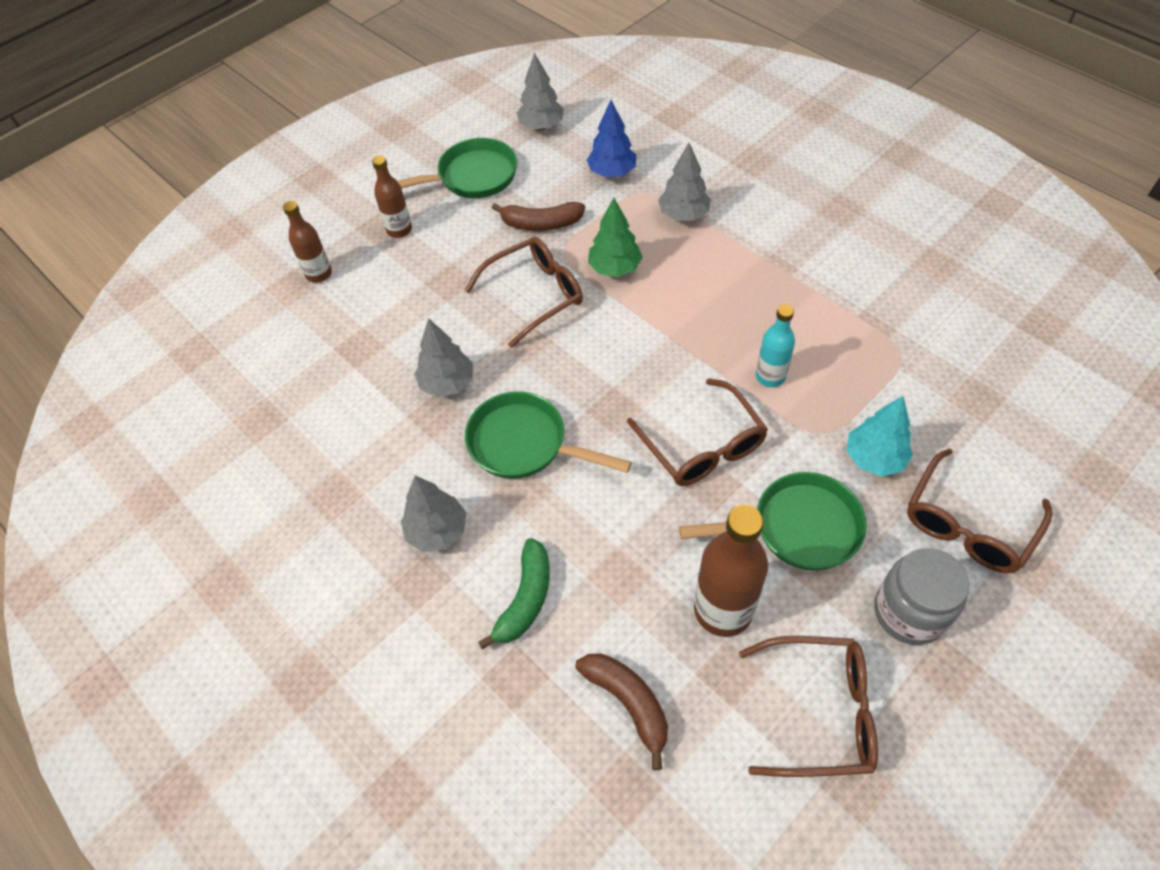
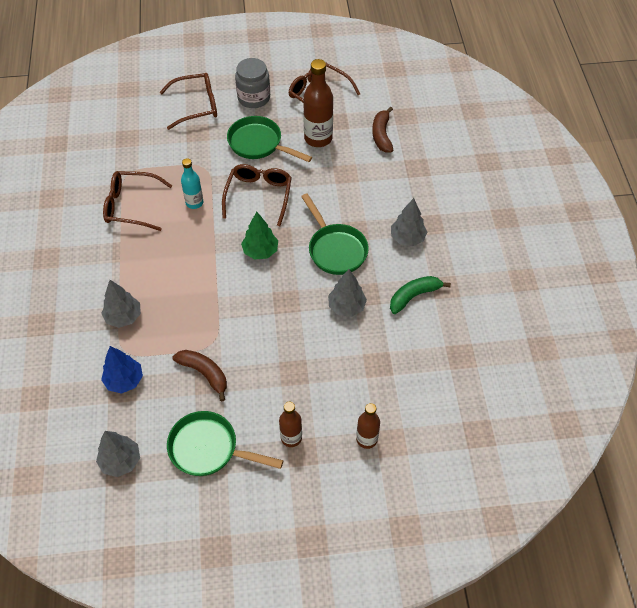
camera: 145 degrees left, 0 degrees up
(525, 599) = (391, 189): green banana -> green banana (414, 296)
(535, 295) = (255, 326): brown glasses -> brown glasses (131, 206)
(615, 268) = (197, 311): green tree -> green tree (260, 251)
(874, 458) = (197, 146): turquoise tree -> none

